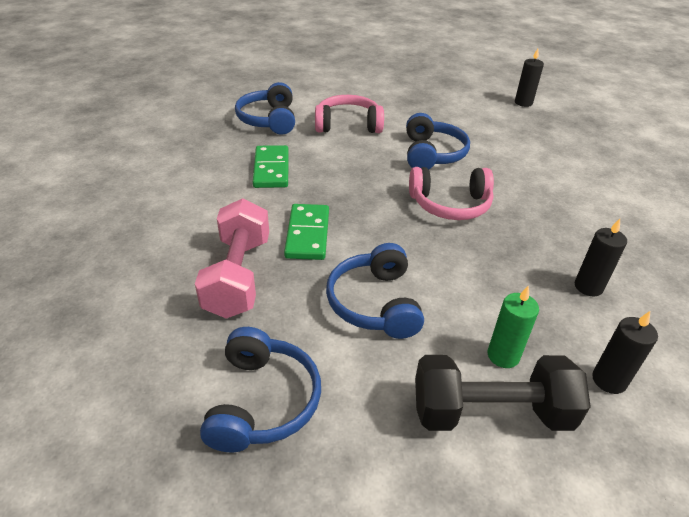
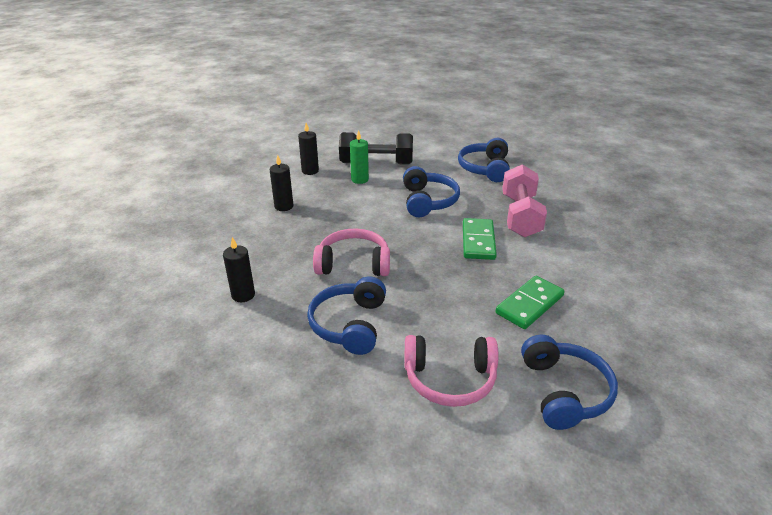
camera: 175 degrees left, 5 degrees down
(271, 169) = (529, 304): green domino -> green domino turned 45 degrees clockwise
(523, 103) = (156, 436): black candle -> black candle (243, 295)

